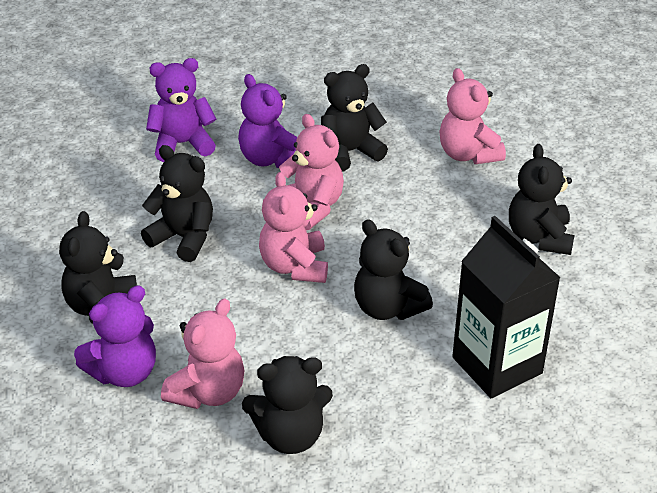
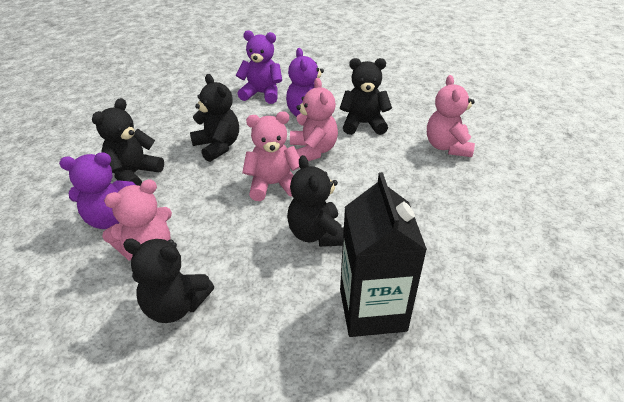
camera: 25 degrees right, 0 degrees up
(294, 266) = (273, 185): pink teddy bear -> pink teddy bear turned 60 degrees clockwise
(539, 237) = (469, 219): black teddy bear -> none

